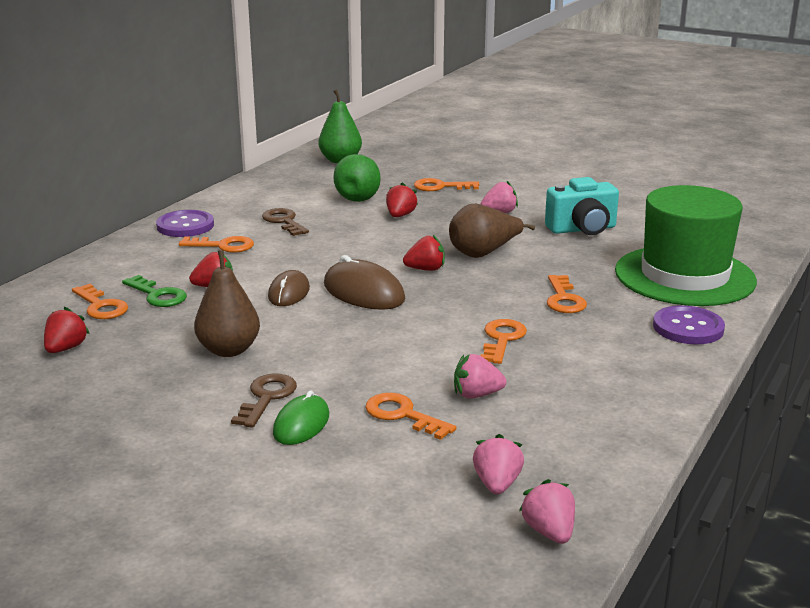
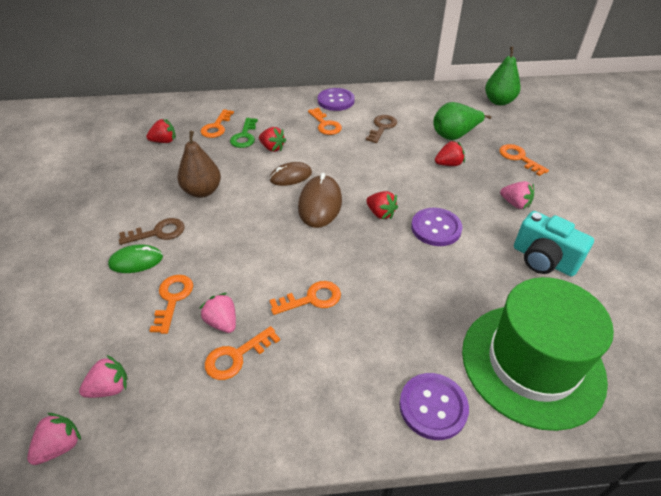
camera: 55 degrees right, 20 degrees up
(483, 253) = (436, 228): brown pear -> purple button
(564, 299) = (407, 304): orange key -> orange key (236, 357)

